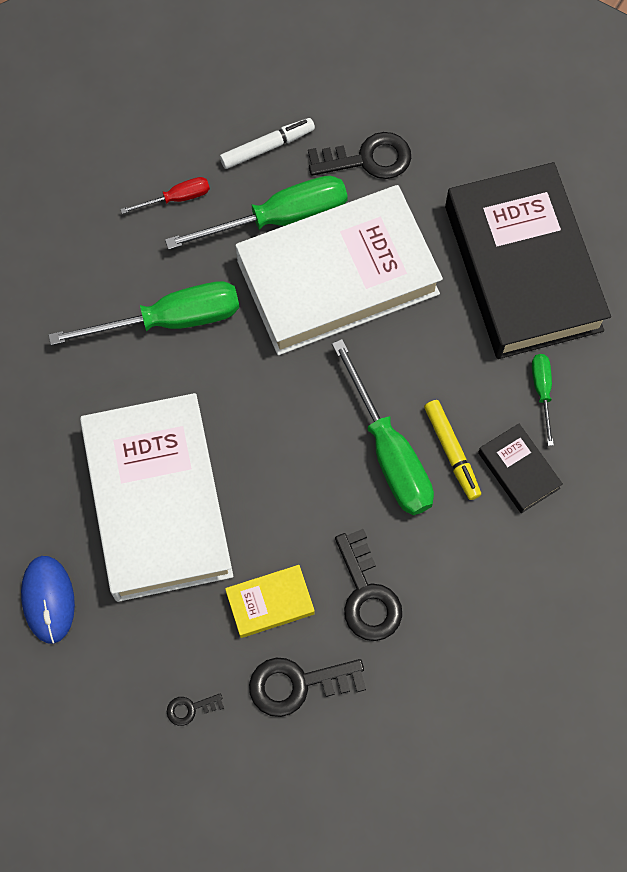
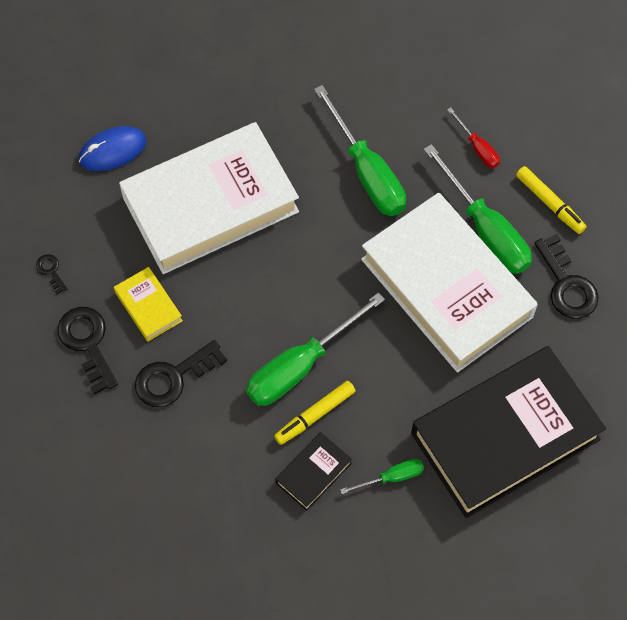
camera: 75 degrees right, 5 degrees down
(267, 147) = (550, 203): white marker -> yellow marker

